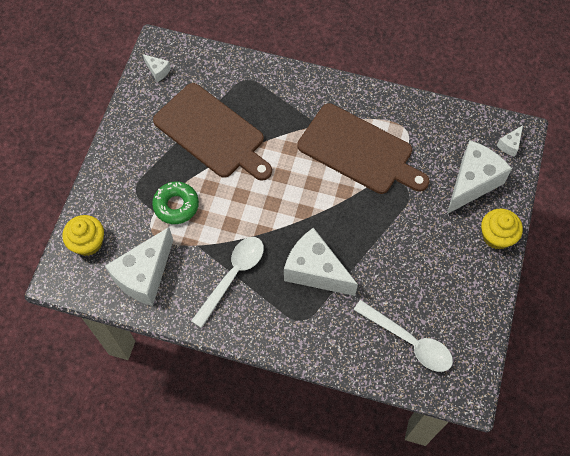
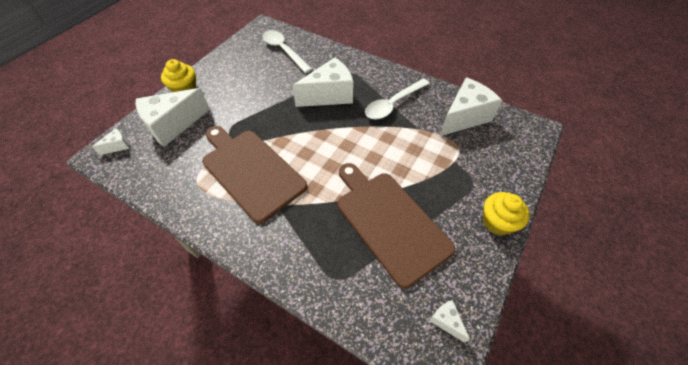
camera: 165 degrees left, 10 degrees down
(88, 242) = (515, 149): yellow cupcake -> yellow cupcake (497, 222)
(176, 205) = (434, 161): green donut -> none
(315, 271) = (329, 95): white cheese -> white cheese turned 75 degrees counterclockwise

